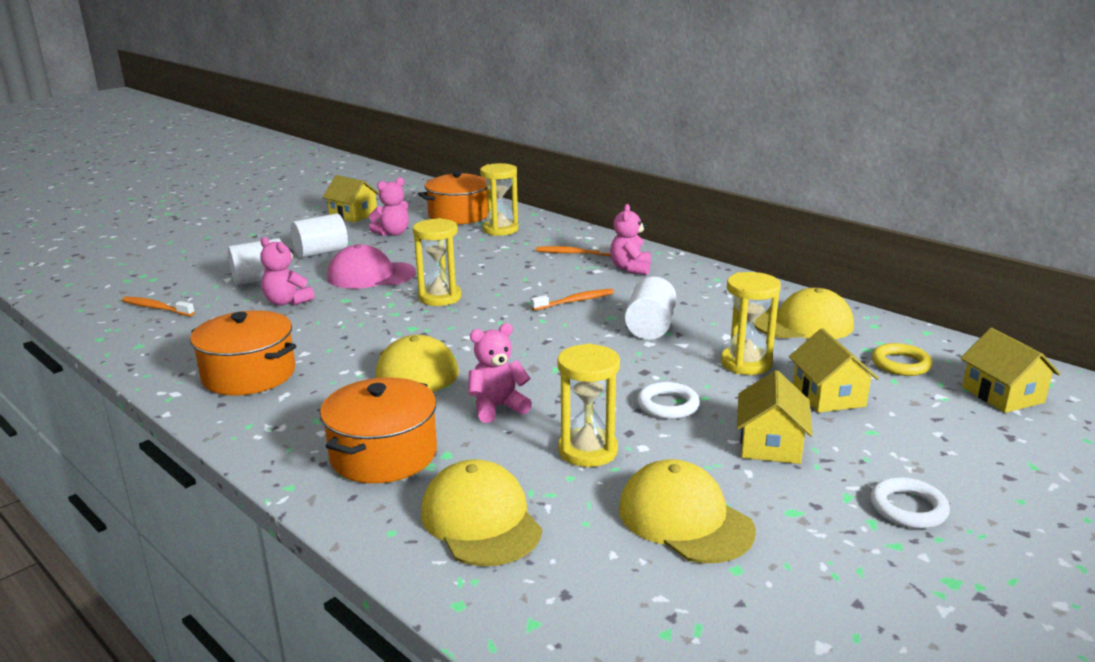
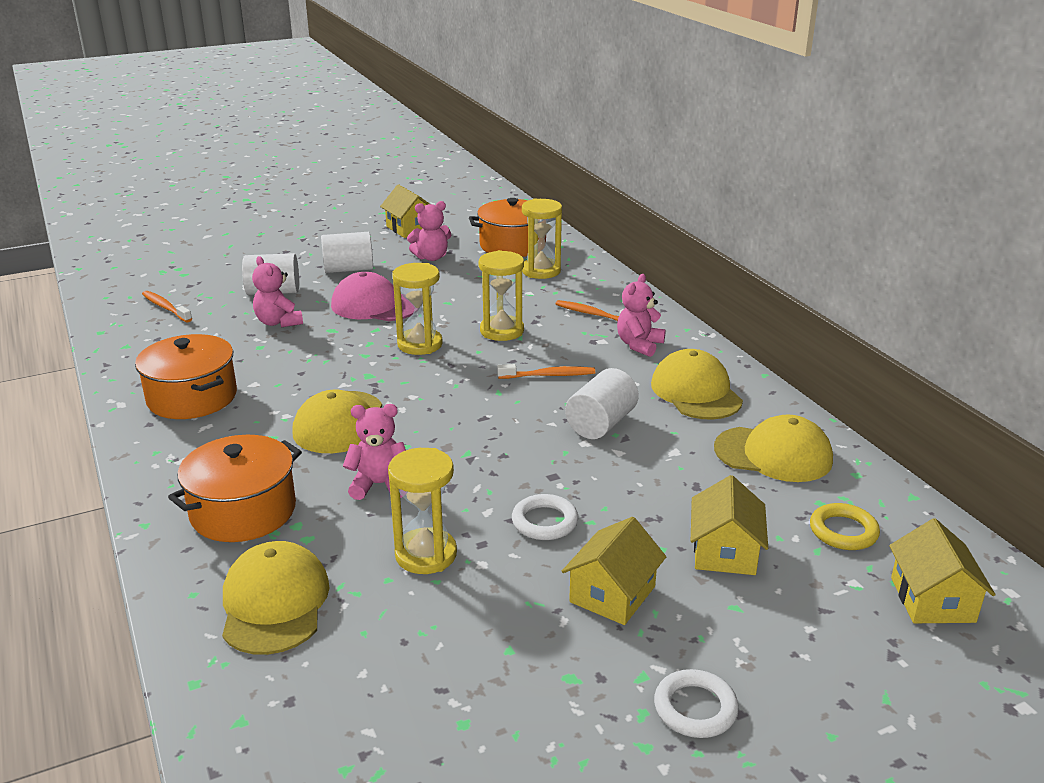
camera: 20 degrees right, 5 degrees up
(684, 519) = (458, 655): yellow cap -> yellow cap (696, 392)
(746, 363) = (667, 491): yellow hourglass -> yellow hourglass (502, 331)

